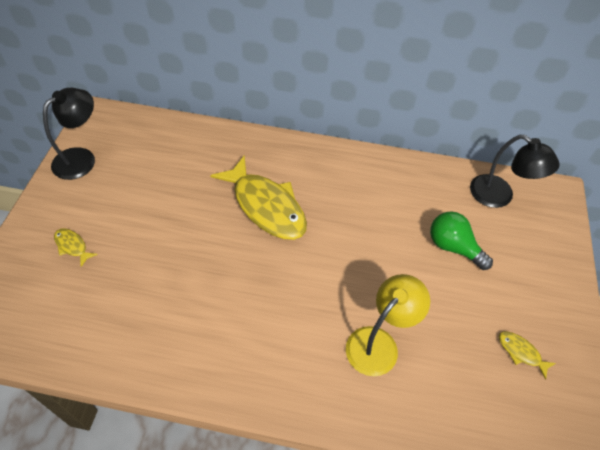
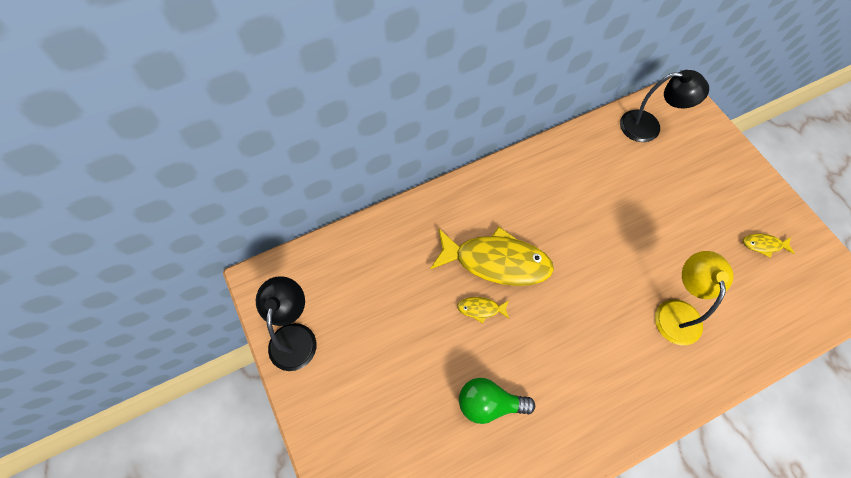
camera: 35 degrees left, 10 degrees up
(72, 246) = (378, 422): yellow fish -> yellow fish (481, 309)
(453, 247) = (656, 194): green light bulb -> green light bulb (489, 404)

